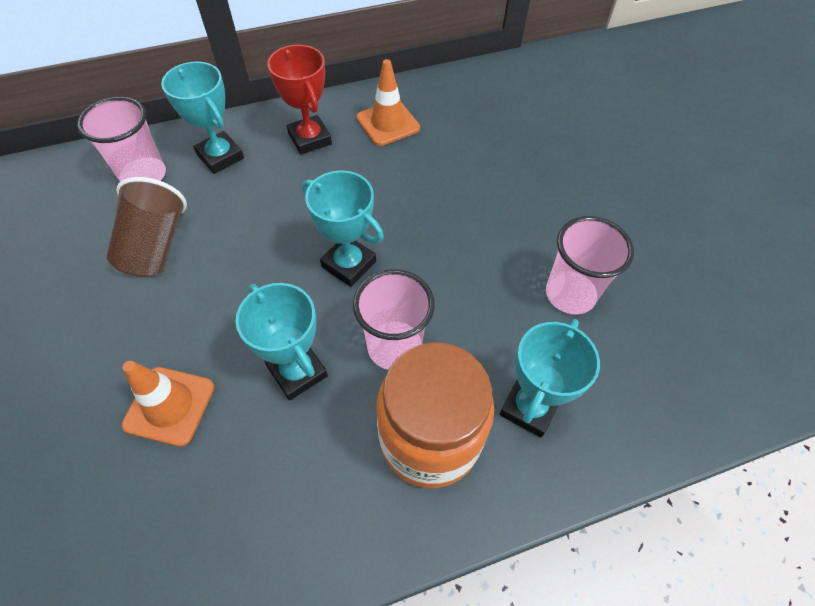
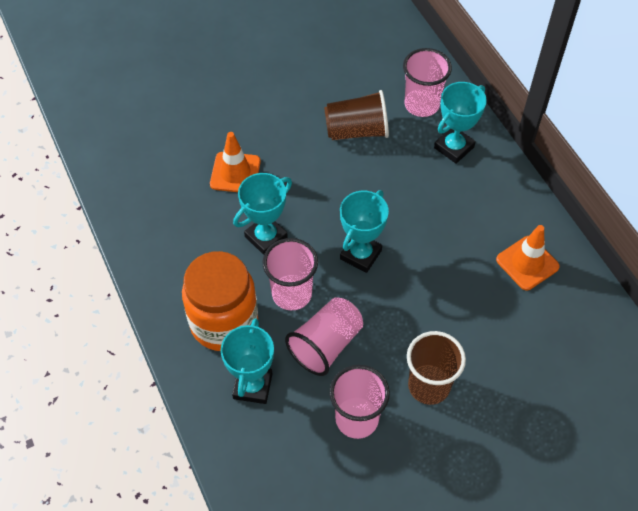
camera: 85 degrees right, 0 degrees up
(310, 139) = (490, 205): red trophy -> none
(472, 315) = (326, 345): none -> pink cup
(527, 223) = (429, 386): none -> brown cup
(529, 407) = (252, 386): turquoise trophy -> turquoise trophy turned 75 degrees clockwise

